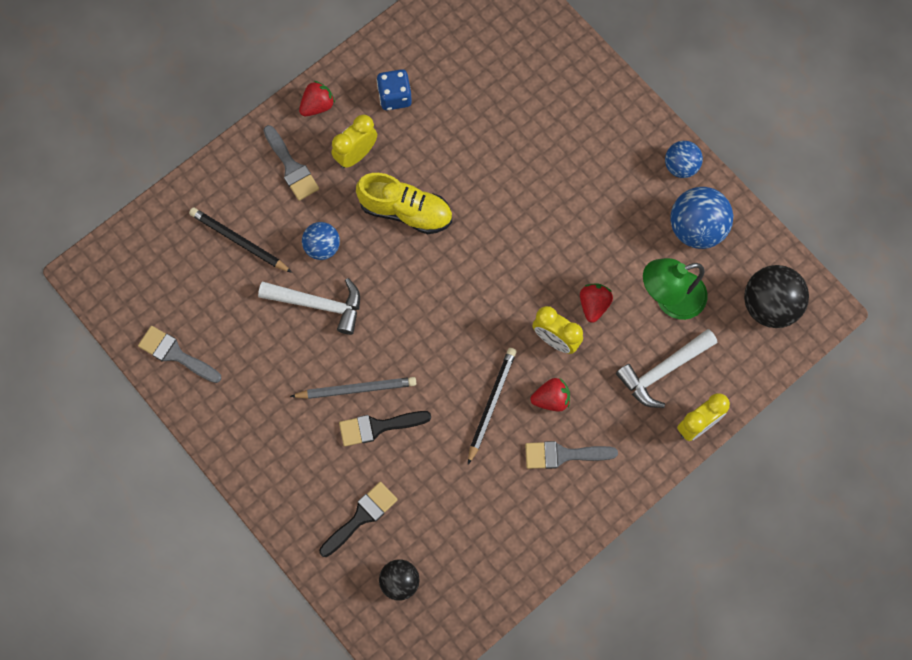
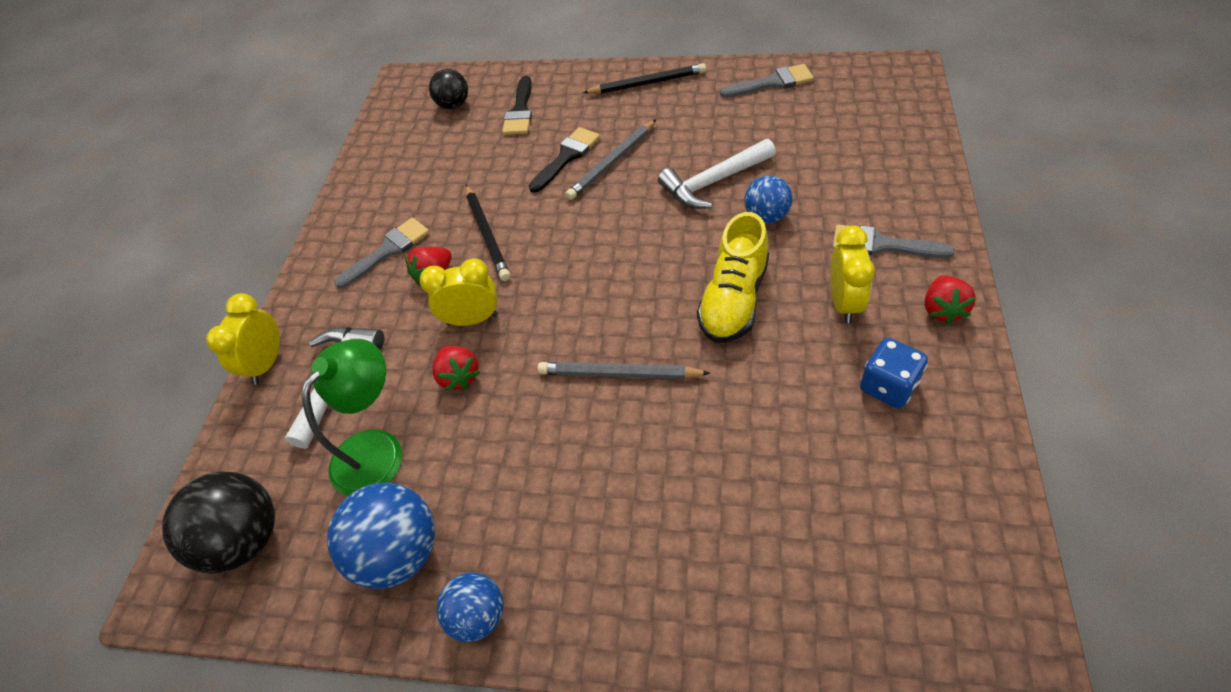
camera: 145 degrees right, 20 degrees down
(239, 241) = (837, 167): black pencil -> black pencil (647, 83)
(405, 211) = (734, 299): yellow shoe -> yellow shoe turned 45 degrees counterclockwise
(510, 225) = (619, 374): none -> grey pencil

